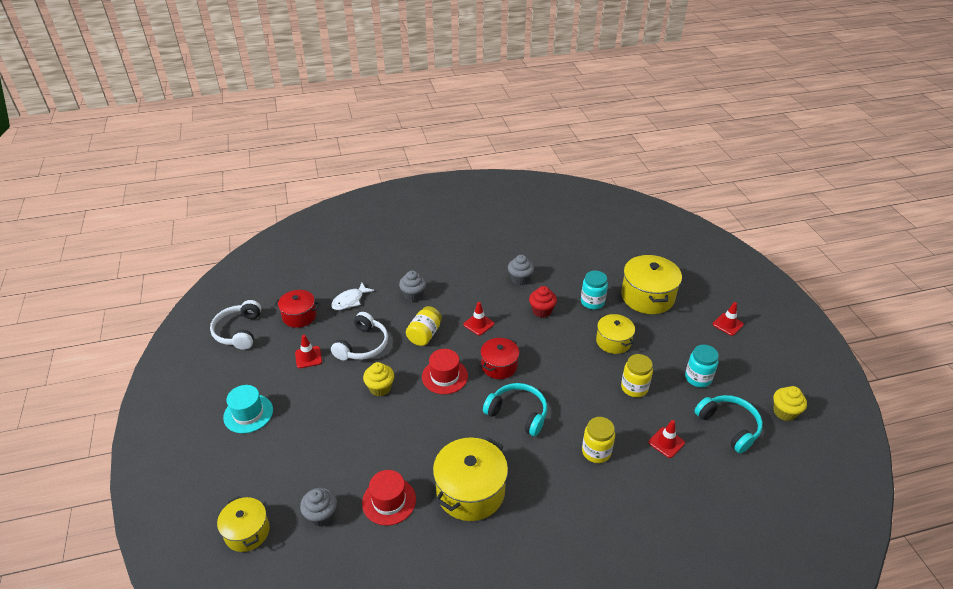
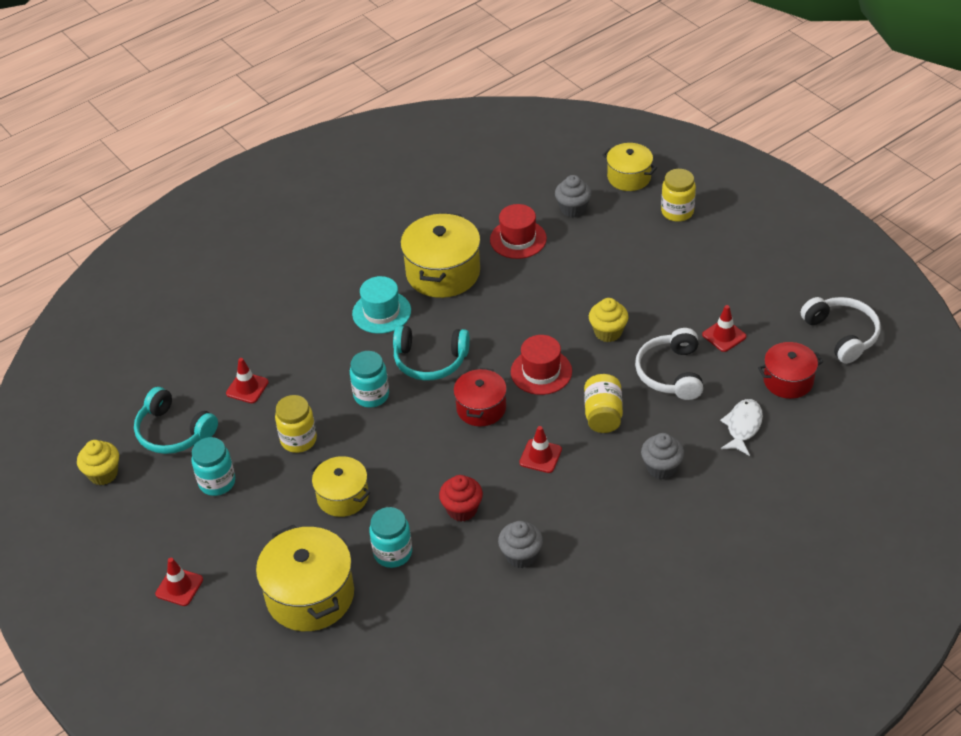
camera: 160 degrees right, 5 degrees up
(248, 413) = (729, 258): turquoise hat -> turquoise hat (381, 312)
(572, 402) = (371, 395): none -> turquoise jar
(596, 452) = (325, 351): yellow jar -> yellow jar (677, 212)

